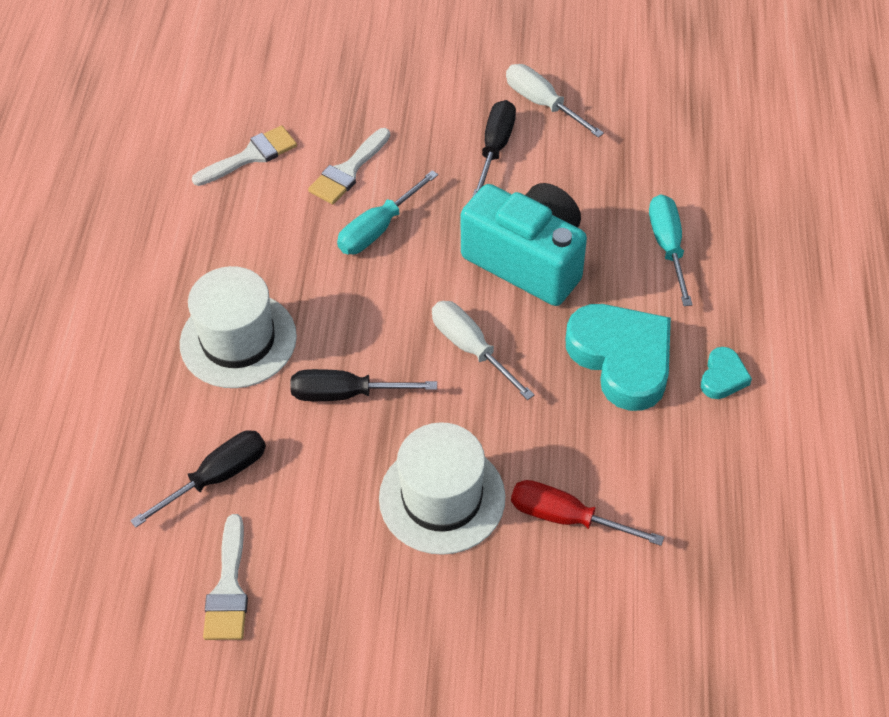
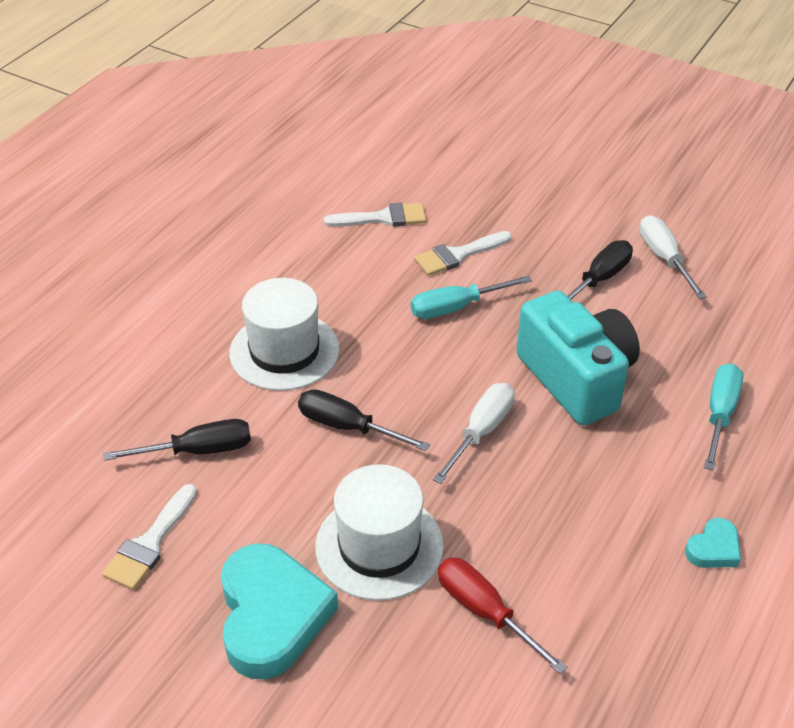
camera: 25 degrees right, 10 degrees down
(471, 348) = (481, 432): white screwdriver -> white screwdriver turned 45 degrees clockwise
(622, 359) = (619, 494): turquoise heart -> turquoise heart (272, 616)

